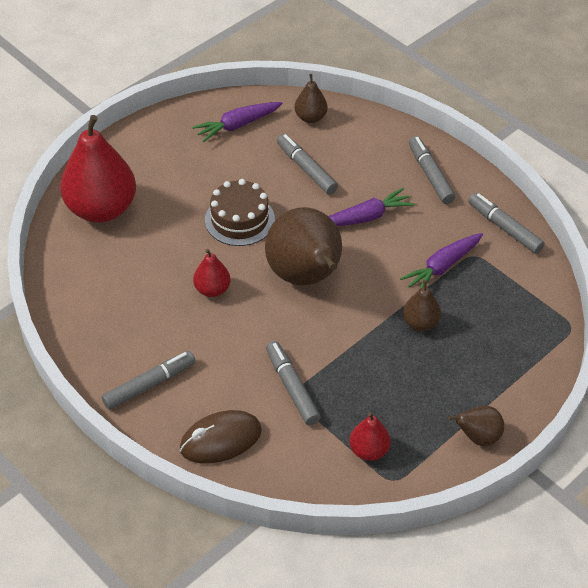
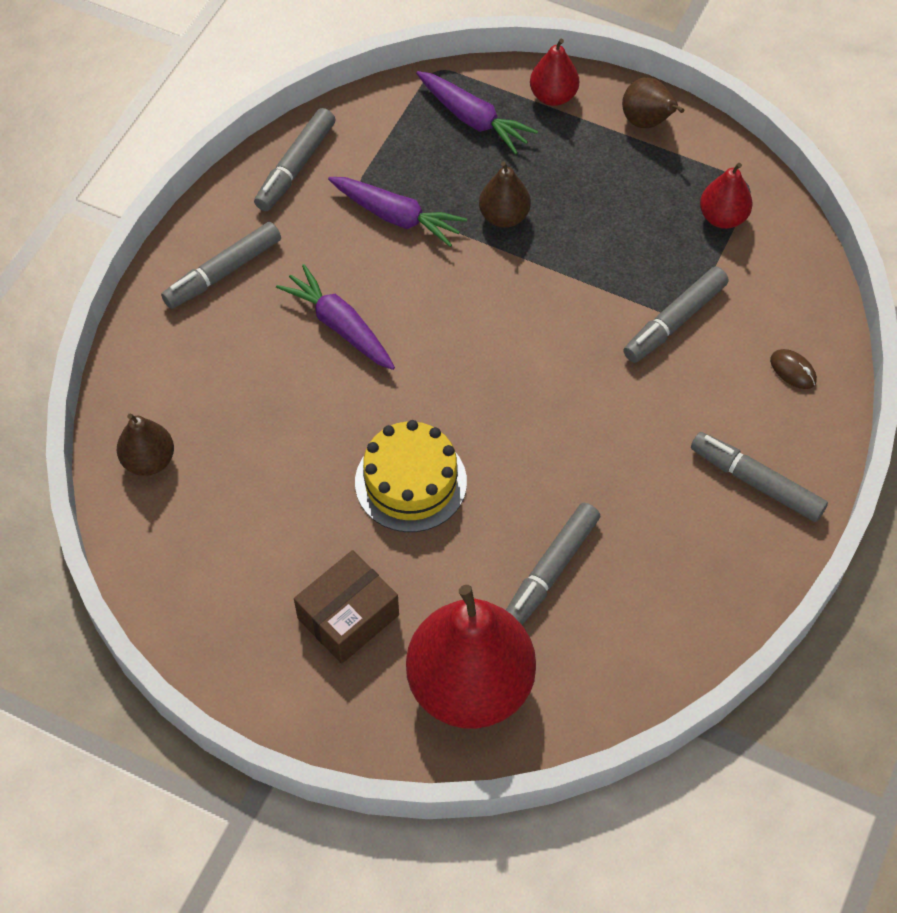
camera: 110 degrees left, 10 degrees up
(170, 172) = (348, 616): none -> brown box
(212, 289) = (559, 468): red pear -> red pear (553, 96)
(220, 440) = (793, 370): brown mouse -> brown mouse, size x0.47
(237, 125) = (204, 559): purple carrot -> purple carrot (473, 119)
(239, 219) = (410, 482): brown cake -> yellow cake
(306, 169) = (269, 429): grey marker -> grey marker (551, 570)
(306, 276) = (483, 363): brown pear -> none

